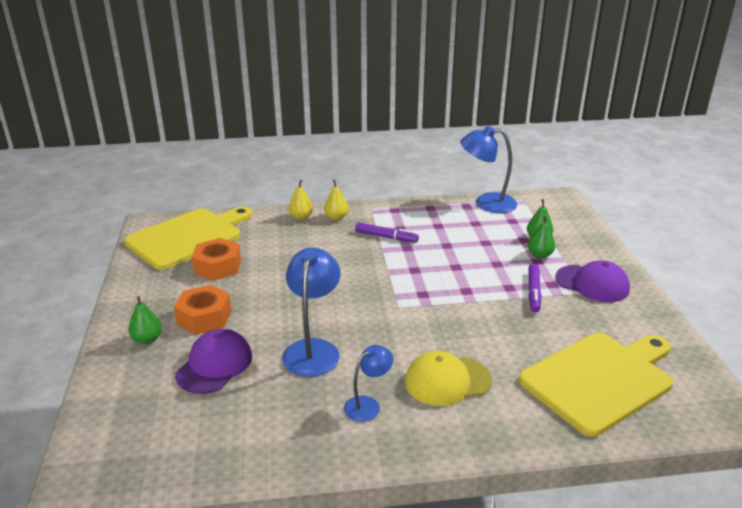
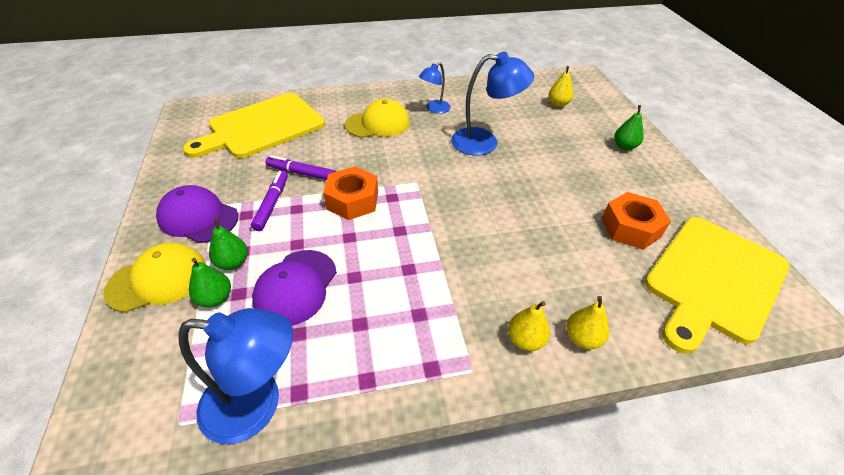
camera: 175 degrees right, 15 degrees up
(178, 410) = (558, 104): none -> yellow pear
(204, 317) = (594, 166): orange nut -> orange nut (352, 200)
(214, 365) = (555, 130): purple cap -> purple cap (296, 287)
(313, 349) = (484, 142): blue lamp -> blue lamp turned 90 degrees counterclockwise
(386, 237) = (439, 291): purple marker -> purple marker (302, 173)
(586, 248) = (158, 280): none -> yellow cap

